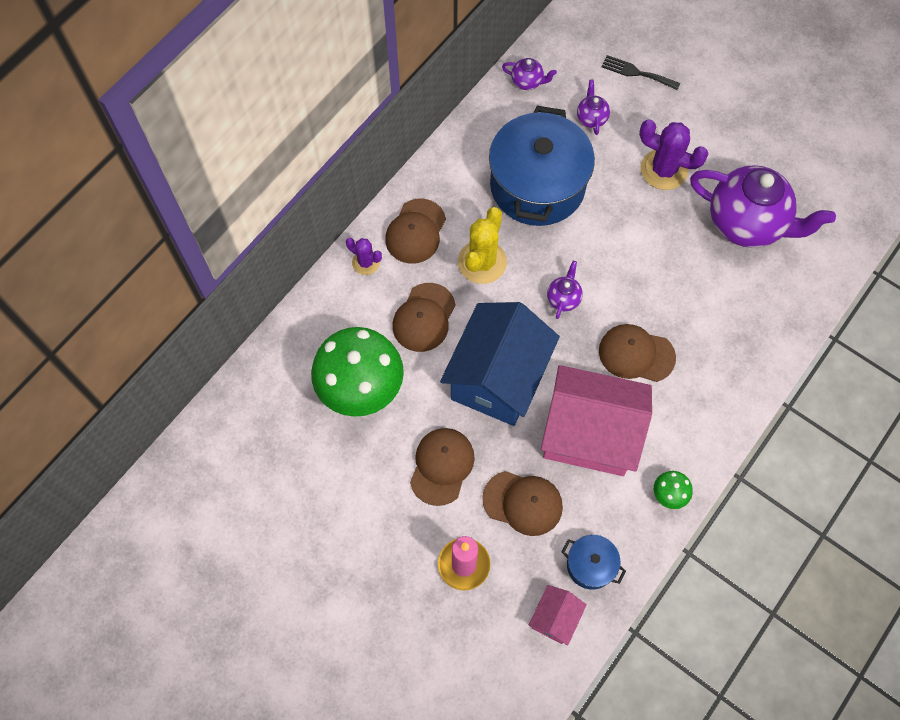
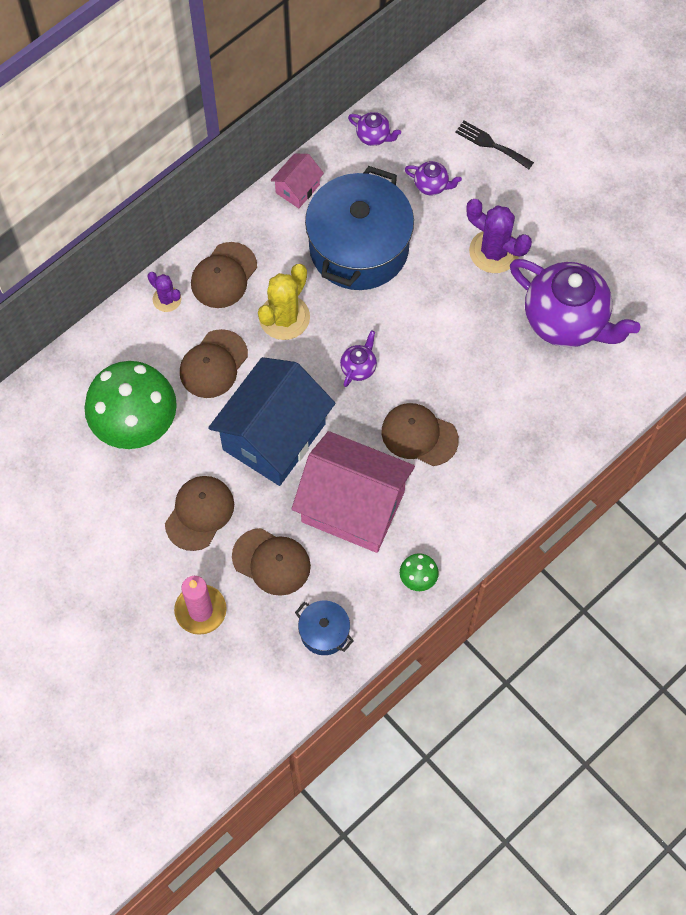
camera: 10 degrees right, 0 degrees up
(555, 618) = (277, 676): pink house -> pink house (297, 189)
(591, 118) = (431, 185): purple teapot -> purple teapot turned 105 degrees clockwise

